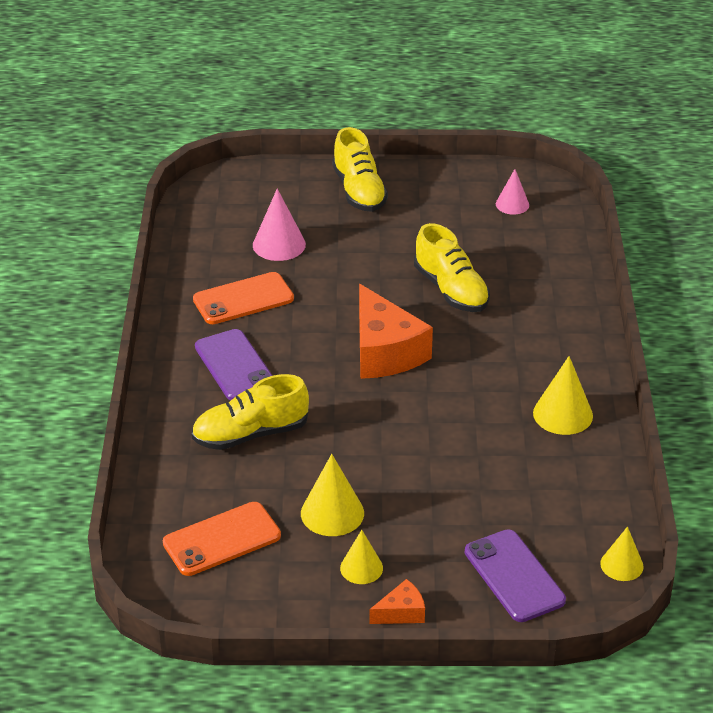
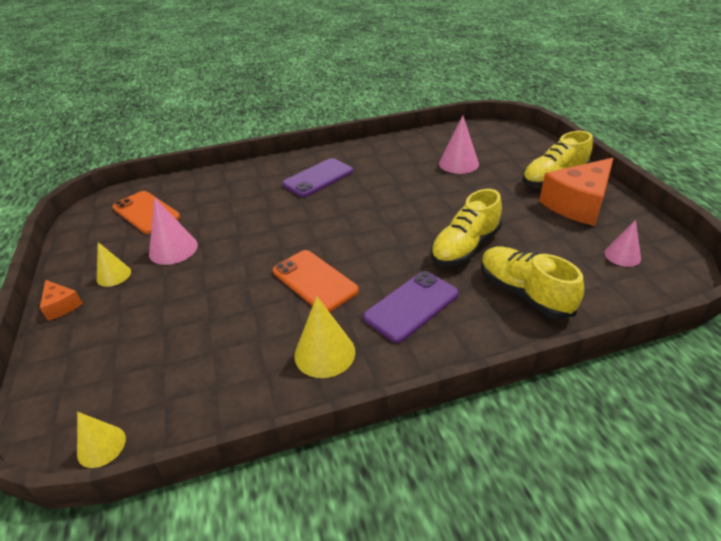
camera: 75 degrees right, 0 degrees up
(243, 299) = (389, 165): orange phone -> orange phone (314, 281)
(250, 434) = (250, 199): yellow shoe -> yellow shoe (524, 293)
(332, 513) = (173, 249): yellow cone -> pink cone
(385, 352) = (364, 232): orange cheese -> orange cheese (578, 204)
(514, 576) = (94, 363): purple phone -> purple phone (411, 306)

